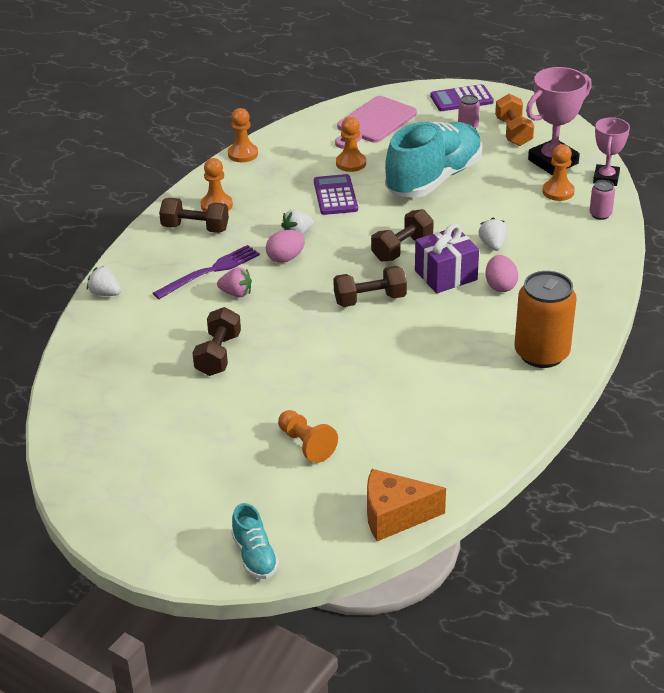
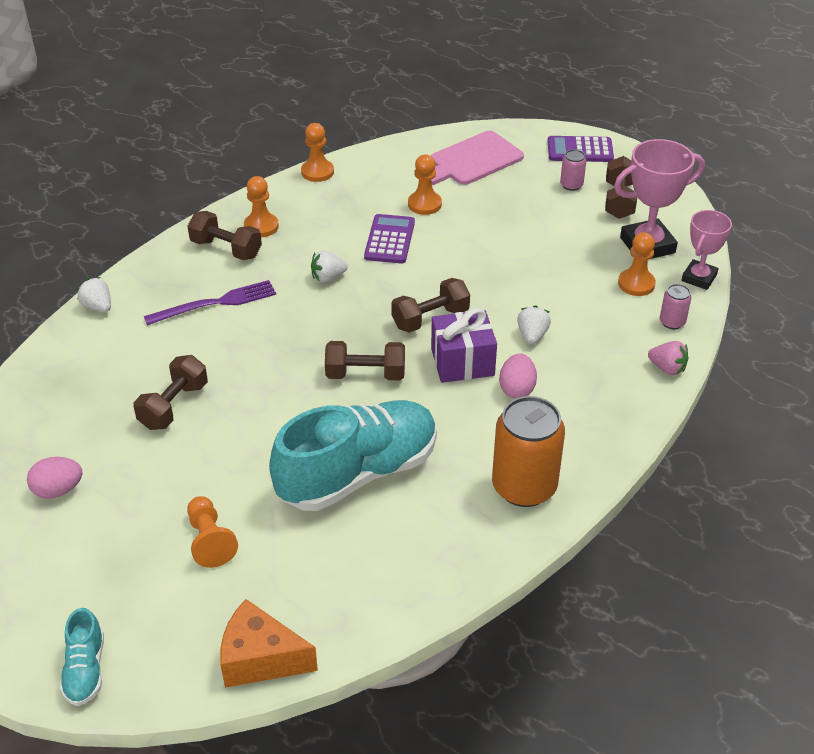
camera: 15 degrees right, 5 degrees up
(236, 293) = (229, 335): pink strawberry -> pink strawberry (667, 368)
(285, 258) = (301, 304): pink egg -> pink egg (58, 490)
(434, 179) = (505, 240): turquoise shoe -> turquoise shoe (358, 473)
(513, 132) = (619, 200): orange dumbbell -> brown dumbbell

